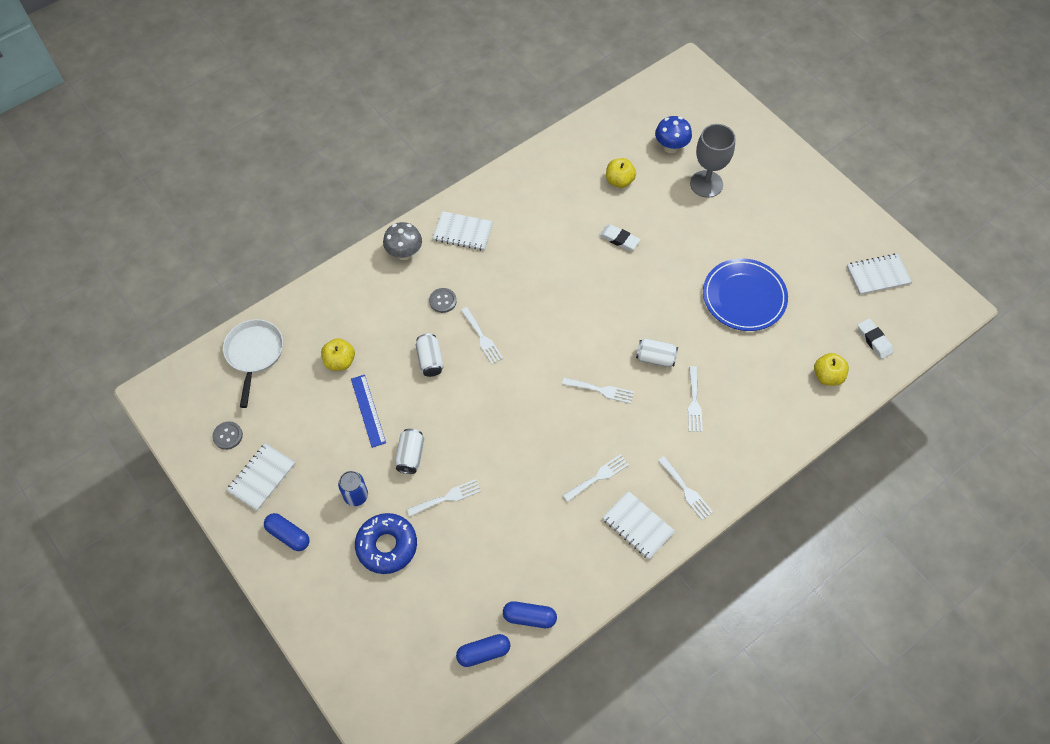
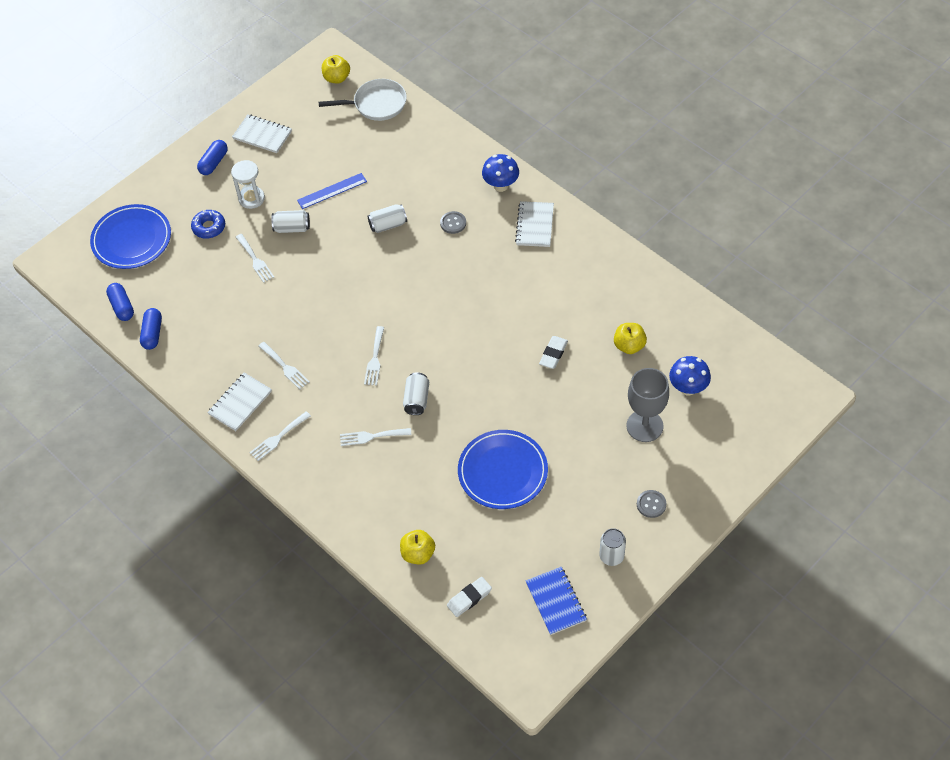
camera: 85 degrees right, 5 degrees down
(228, 436) = (297, 105): grey button -> grey button (651, 504)
(340, 361) = (377, 162): yellow apple -> yellow apple (337, 78)
(356, 496) = (251, 198): blue can -> white hourglass
(383, 638) = (132, 239): none -> blue plate
(387, 546) = (209, 227): blue donut -> blue donut, size x0.66
(404, 253) = (501, 185): grey mushroom -> blue mushroom
(482, 338) = (417, 259): white fork -> none
(835, 228) = (611, 556): none -> white can
(878, 275) = (556, 601): white notebook -> blue notebook

